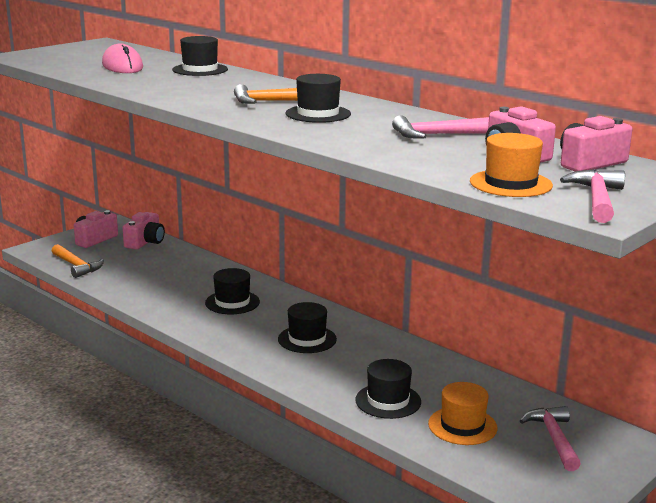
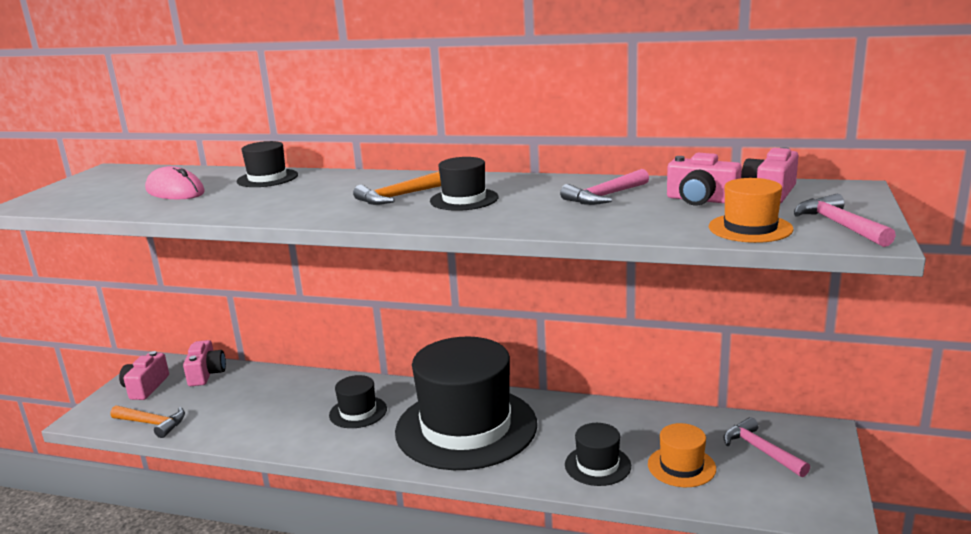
camera: 25 degrees left, 0 degrees up
(307, 339) = (466, 427): black hat -> black hat, size x2.35

